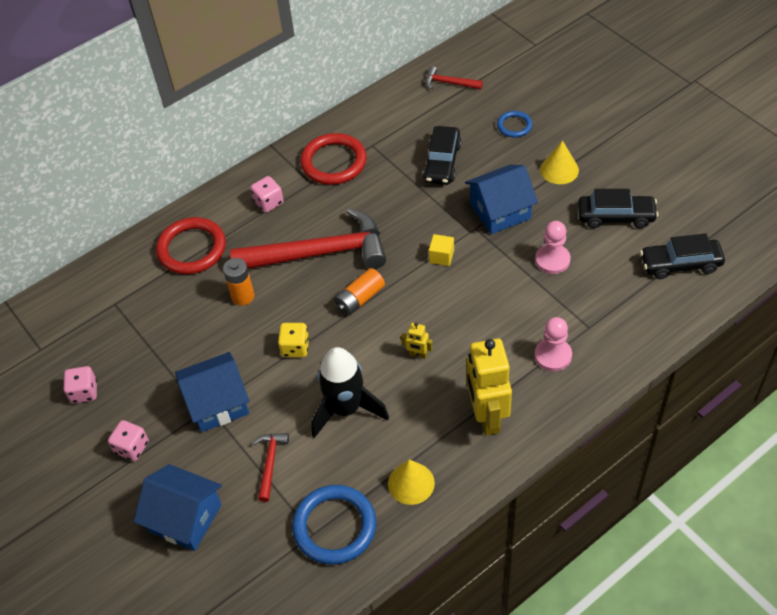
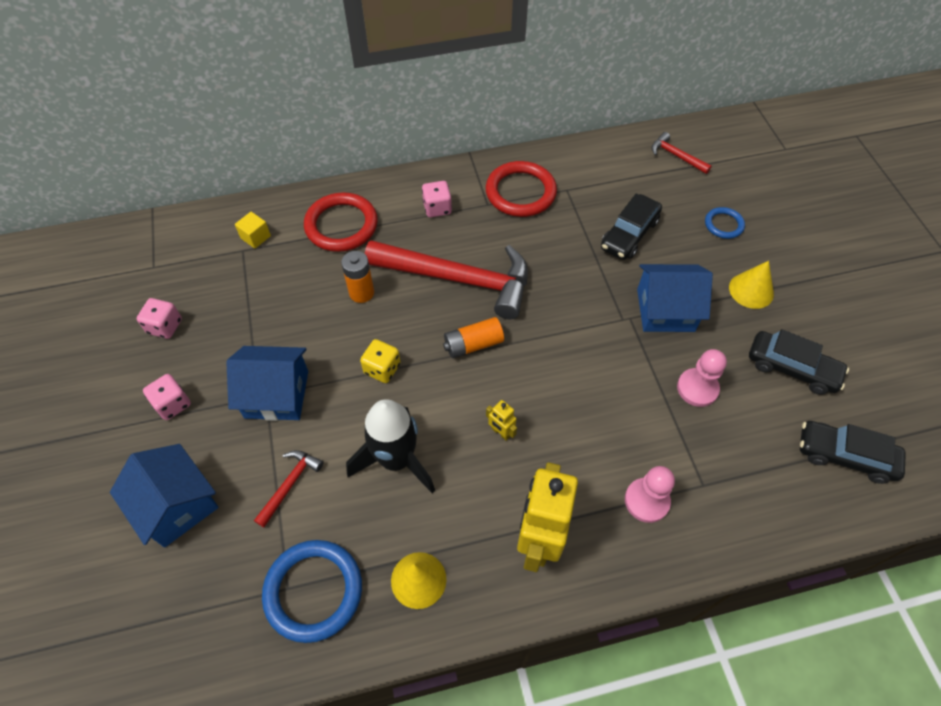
camera: 20 degrees right, 5 degrees up
(441, 256) = (579, 334): yellow cube -> yellow cube (255, 237)

